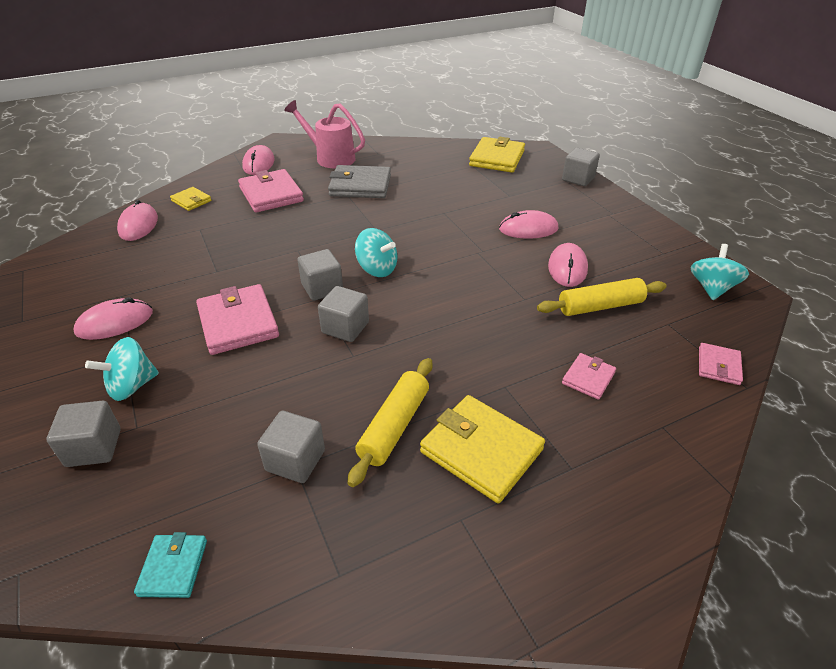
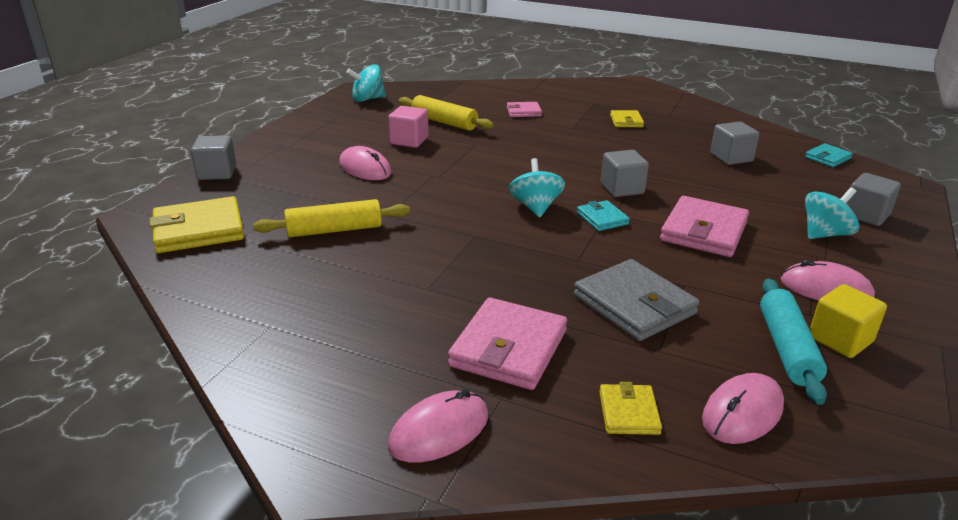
camera: 130 degrees left, 10 degrees down
(95, 288) = (840, 339): none -> yellow cube
(128, 265) = (786, 348): none -> turquoise rolling pin
(132, 386) = (825, 234): turquoise spinning top -> turquoise spinning top turned 45 degrees counterclockwise
(322, 288) = (602, 218): grey cube -> turquoise wallet
(330, 158) = (332, 363): pink watering can -> none
(360, 186) = (392, 290): grey wallet -> grey wallet (634, 305)
(394, 426) = (658, 144): yellow rolling pin -> yellow rolling pin (334, 230)
(481, 450) = (626, 121): yellow wallet -> yellow wallet, size x0.53
(567, 268) = (409, 141): pink mouse -> pink cube
(718, 366) = (455, 88): pink wallet -> none

